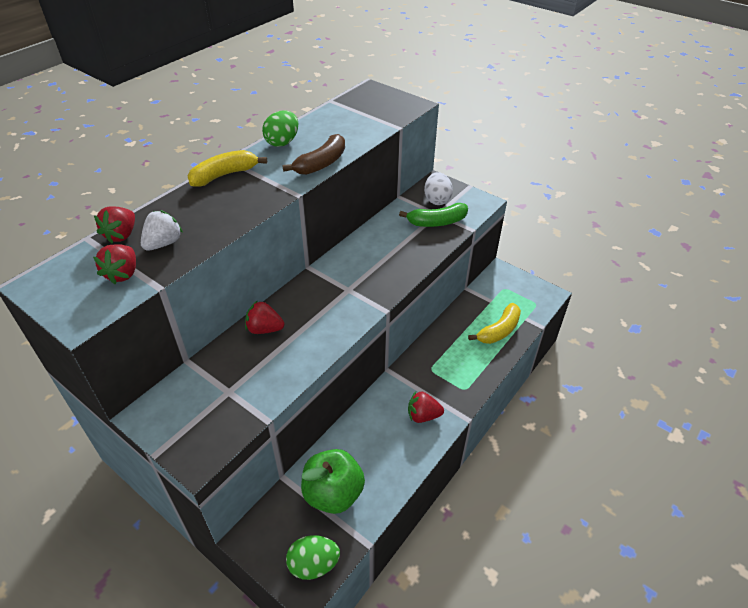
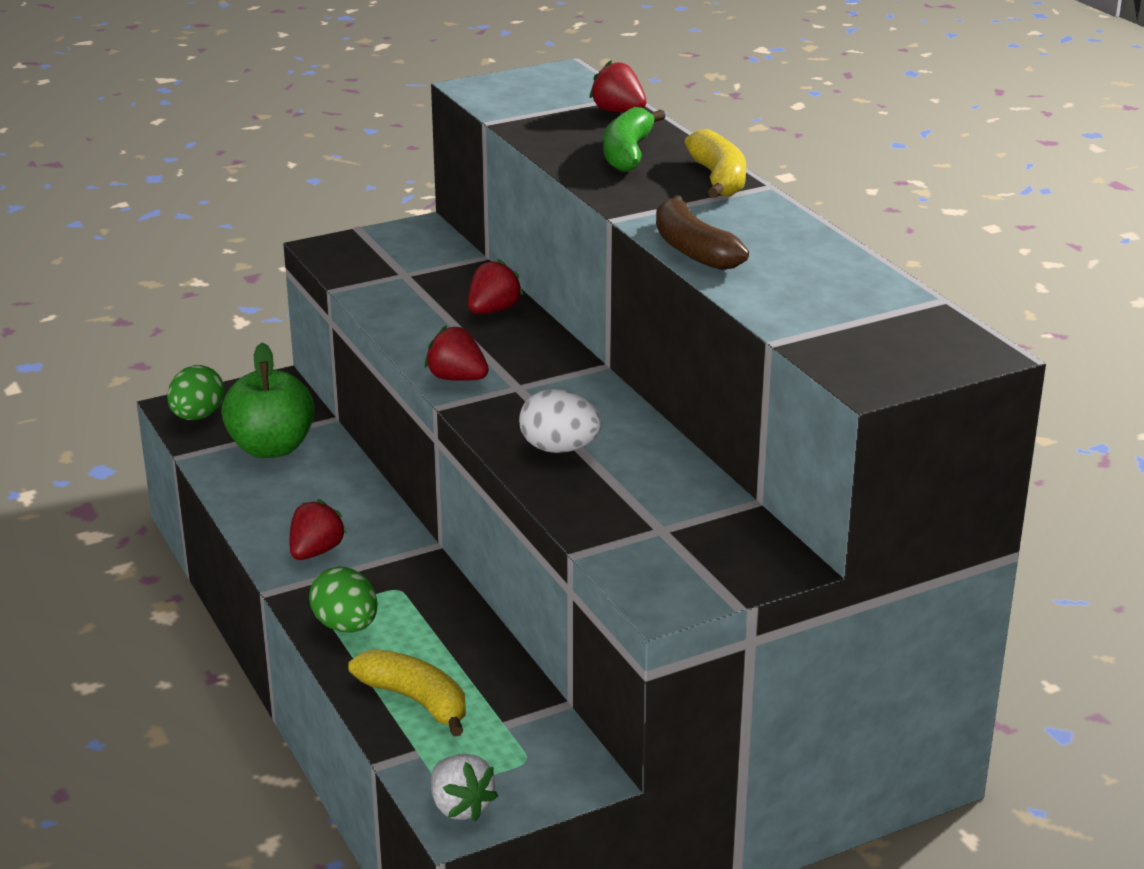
camera: 115 degrees right, 15 degrees down
(123, 274) = (534, 107): red strawberry -> red strawberry (457, 378)
(163, 243) = (575, 130): white strawberry -> white strawberry (460, 807)
(282, 142) = (794, 231): green egg -> green egg (346, 626)
(437, 200) = (711, 543): white egg -> white egg (559, 449)
(437, 222) = (632, 519): green banana -> green banana (627, 153)
(499, 330) = (416, 700): yellow banana -> yellow banana turned 150 degrees clockwise

